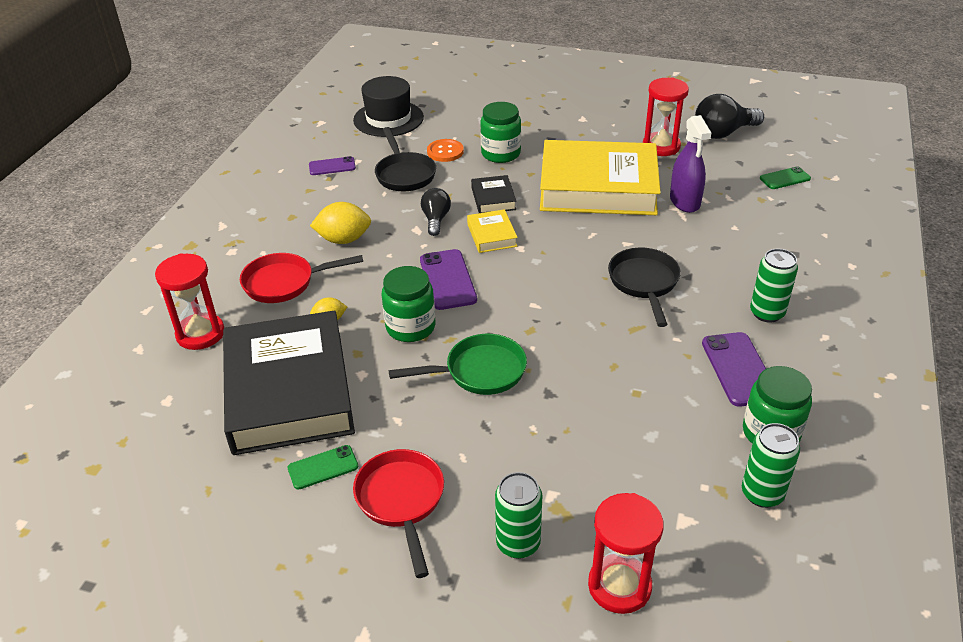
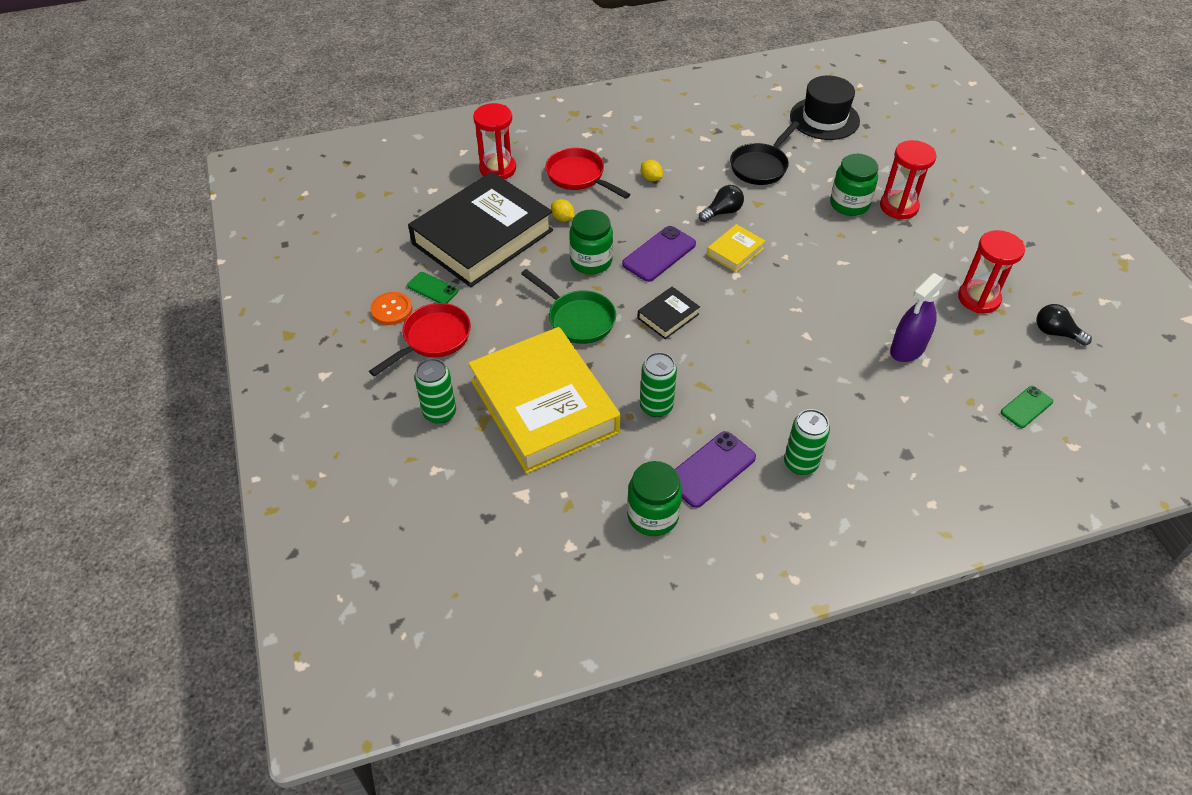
camera: 55 degrees right, 10 degrees up
(332, 166) = (729, 125): purple phone -> none
(344, 239) = (651, 178): yellow lemon -> yellow lemon, size x0.56
(445, 152) = (815, 172): orange button -> orange button (391, 309)
(493, 199) = (783, 230): black book -> black book (668, 316)
(598, 187) = (867, 284): yellow book -> yellow book (544, 406)
(619, 586) = (441, 481): red hourglass -> red hourglass (898, 207)
(644, 283) = (763, 368): black pan -> none
(723, 133) = (1055, 333): black light bulb -> black light bulb, size x0.62
(762, 494) = (583, 532): green can -> green can (656, 406)
(785, 178) = (1026, 407): green phone -> green phone turned 75 degrees counterclockwise

